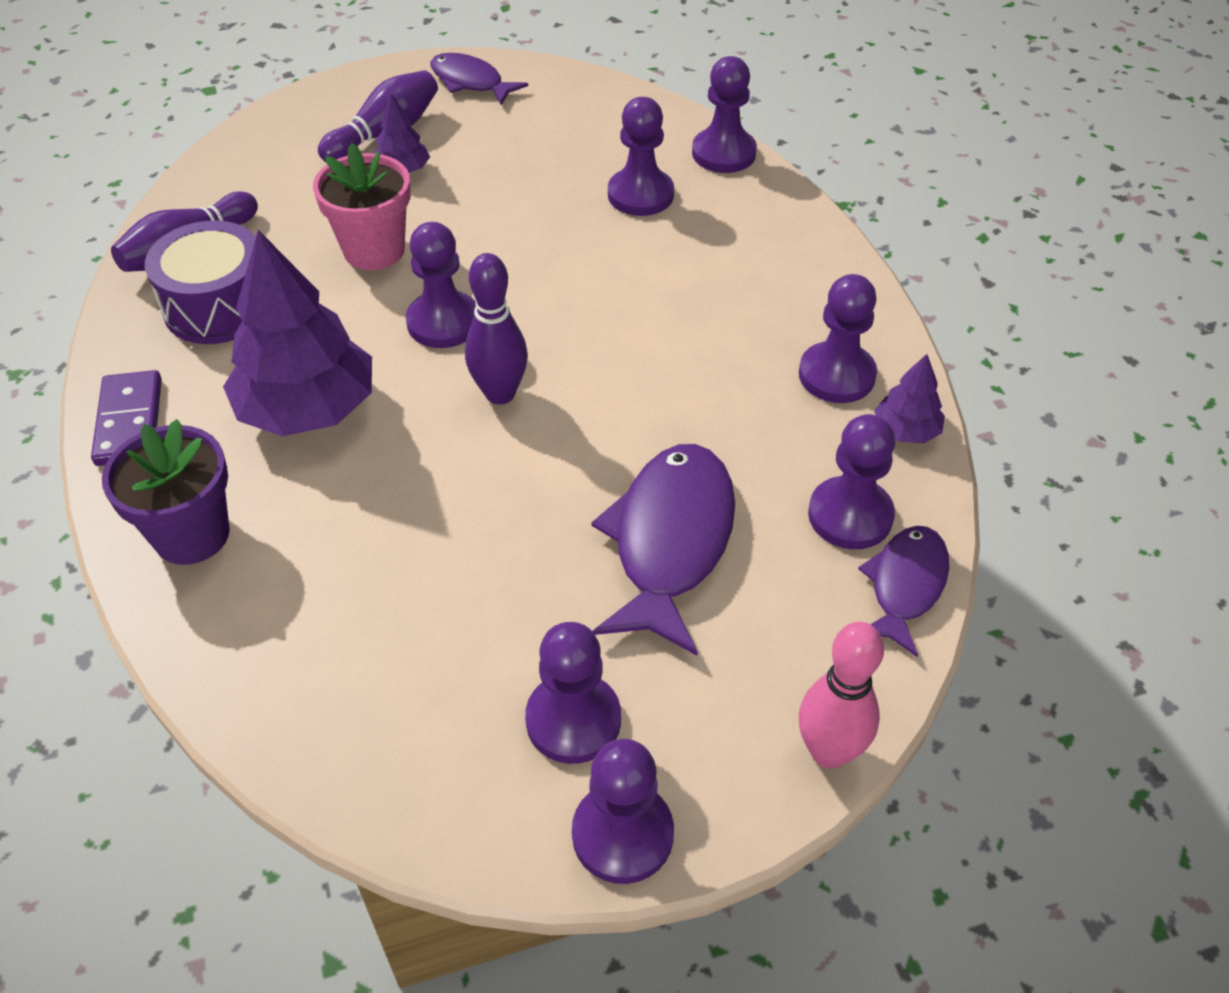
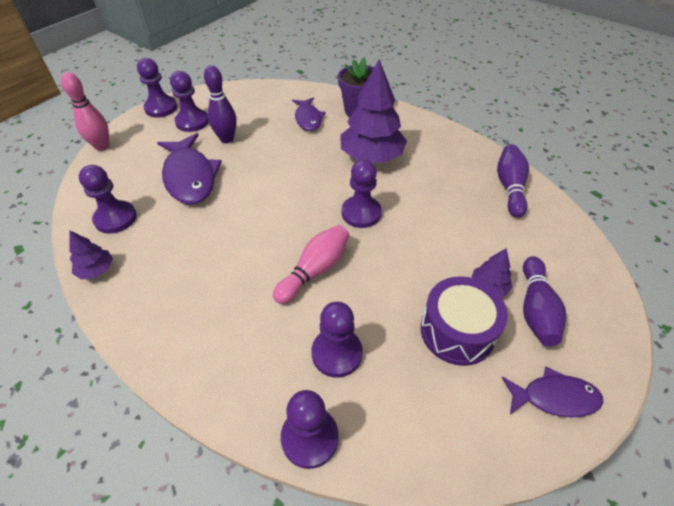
camera: 145 degrees right, 0 degrees up
(129, 422) = (425, 126): purple domino -> none
(219, 306) = (459, 173): purple drum -> purple drum (457, 331)
(374, 250) = (436, 230): pink flower pot -> none
(500, 393) = (304, 196): purple bowling pin -> purple bowling pin (227, 139)
(587, 281) = (314, 270): none -> pink bowling pin
(836, 375) = (144, 283): purple pawn -> none
(905, 586) = (83, 203): purple fish -> purple fish (308, 119)

